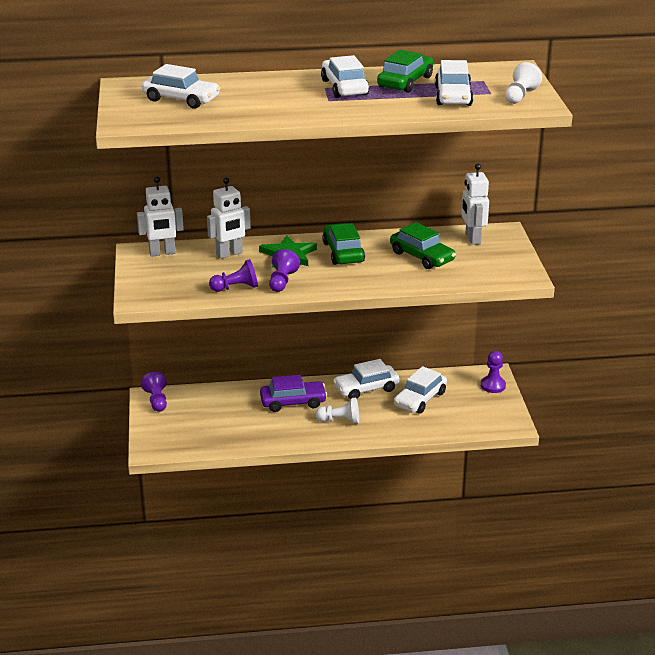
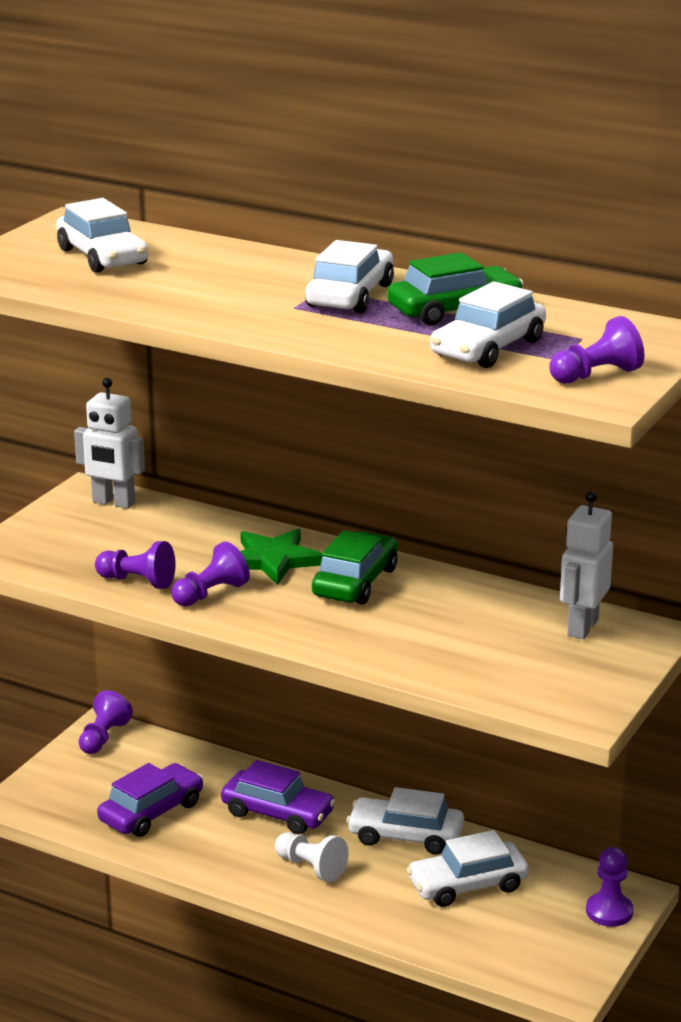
camera: 35 degrees right, 5 degrees down
(229, 254) = (196, 532): white robot -> none
(229, 426) = (151, 812): none -> purple car
(422, 256) = (463, 627): green car -> none
(520, 96) = (596, 375): white pawn -> purple pawn

